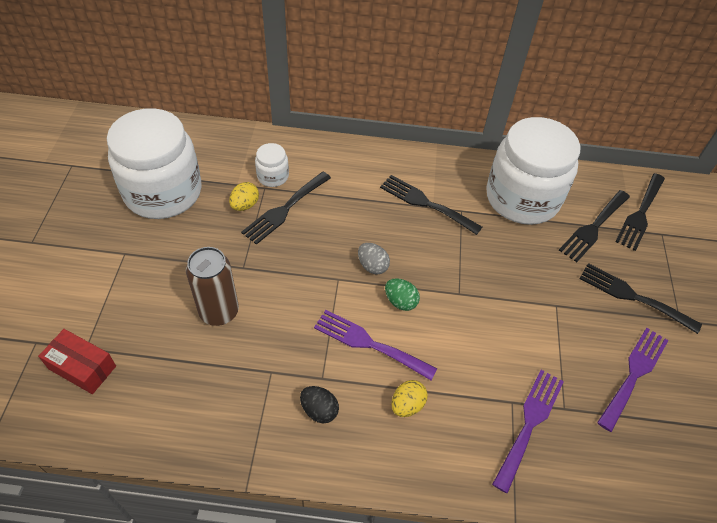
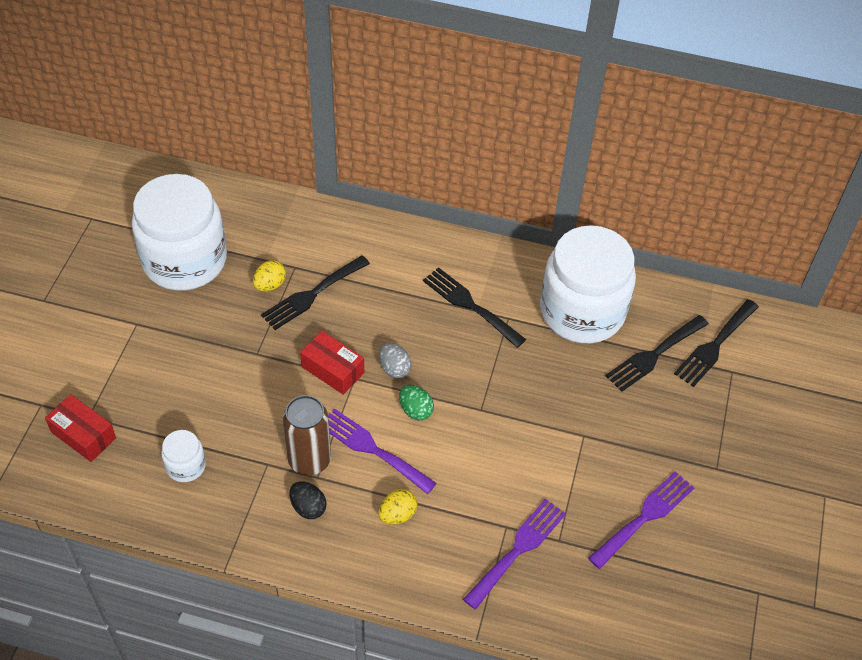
camera: 10 degrees right, 0 degrees up
(219, 312) = (225, 397): brown can -> brown can (309, 460)
(273, 176) = (306, 255): white jar -> white jar (186, 466)
(316, 274) = (333, 370): none -> red box
(632, 296) = (672, 436): black fork -> none

